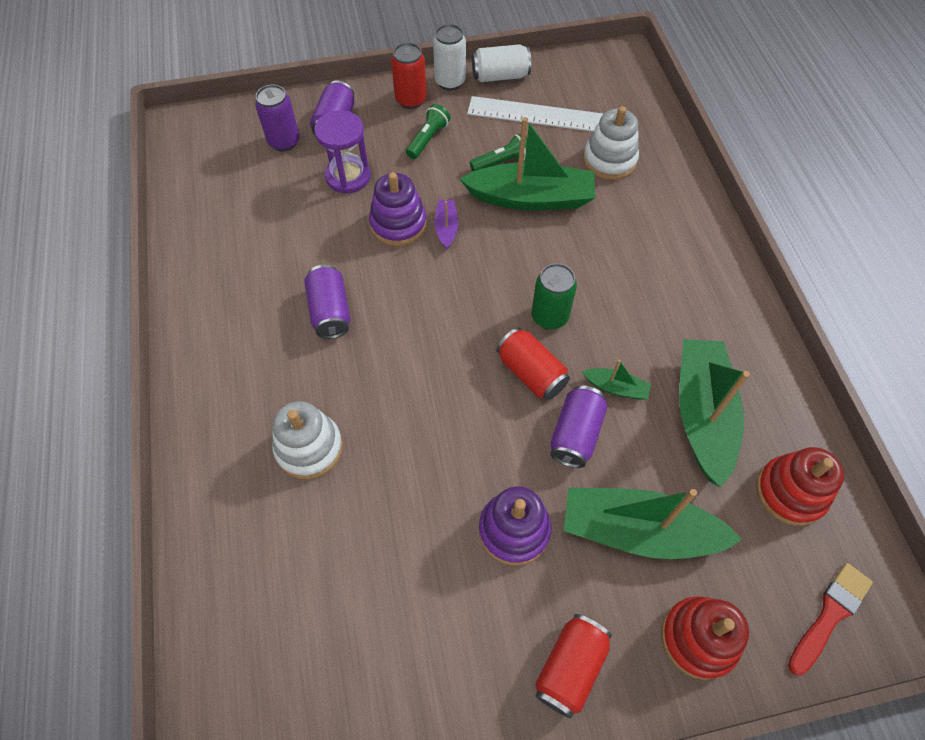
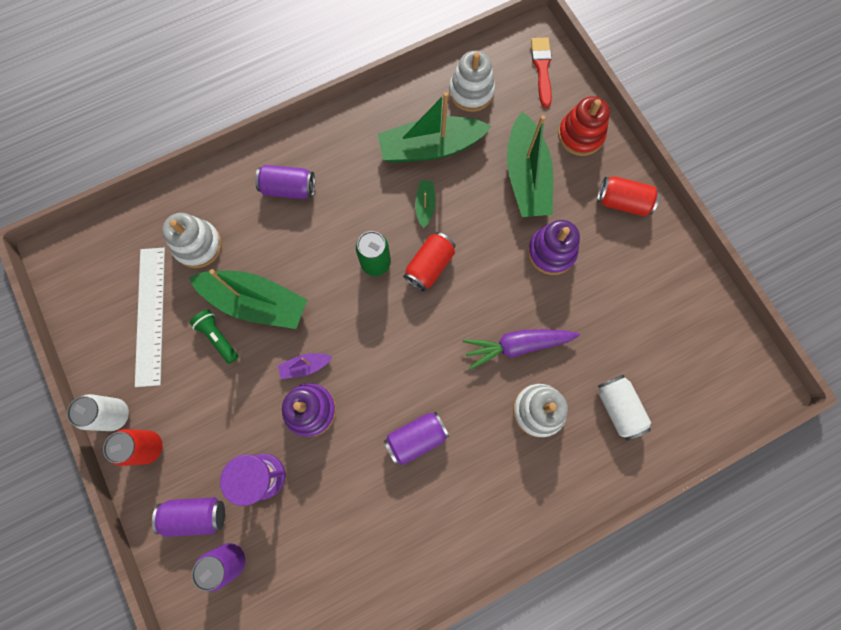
camera: 105 degrees left, 15 degrees up
(398, 446) = (517, 345): none -> purple carrot
(428, 139) = (200, 414): green flashlight -> none
(500, 76) = (100, 366): white can -> white can (618, 408)
(531, 198) = (256, 302): green boat -> green boat turned 120 degrees clockwise
(575, 434) = (470, 226): purple can -> purple can (289, 188)
(790, 492) = (471, 92): red stacking toy -> white stacking toy
(830, 614) = (542, 68): red brush -> red brush turned 60 degrees clockwise

